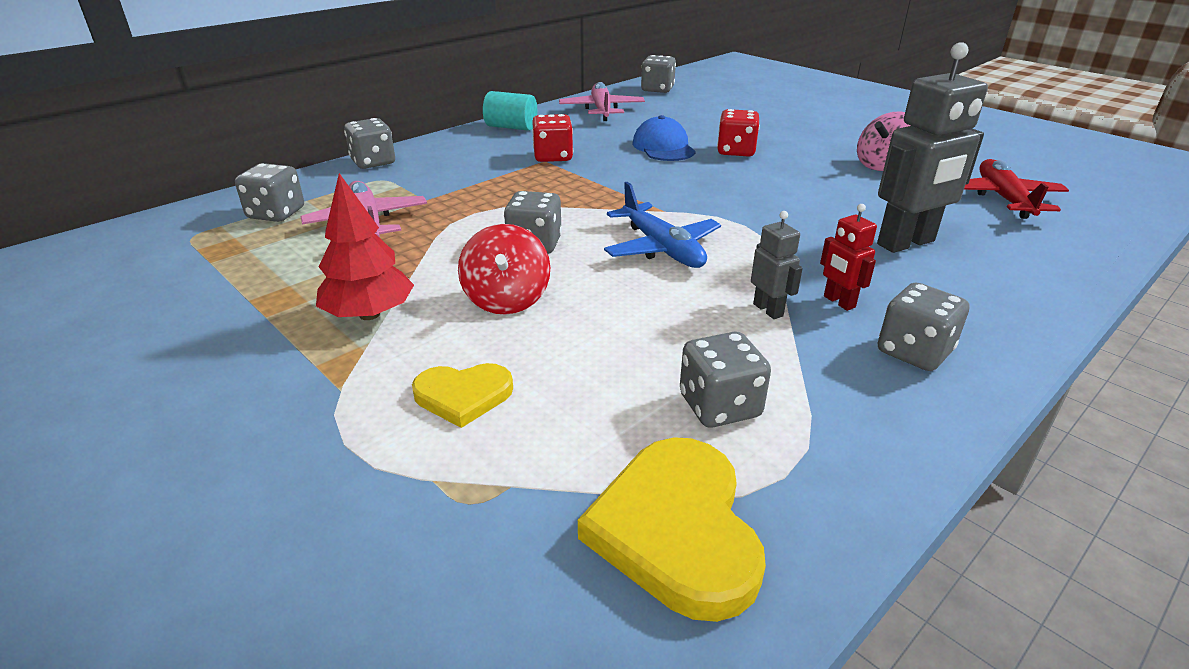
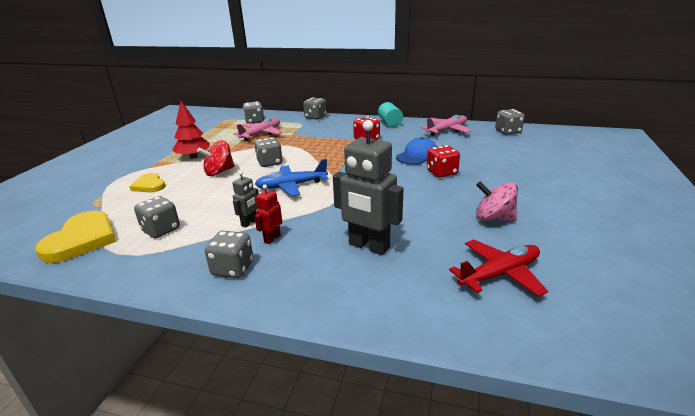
camera: 60 degrees right, 5 degrees down
(662, 248) = (291, 186): blue plane -> blue plane turned 45 degrees clockwise
(676, 530) = (82, 239): yellow heart -> yellow heart turned 135 degrees clockwise

